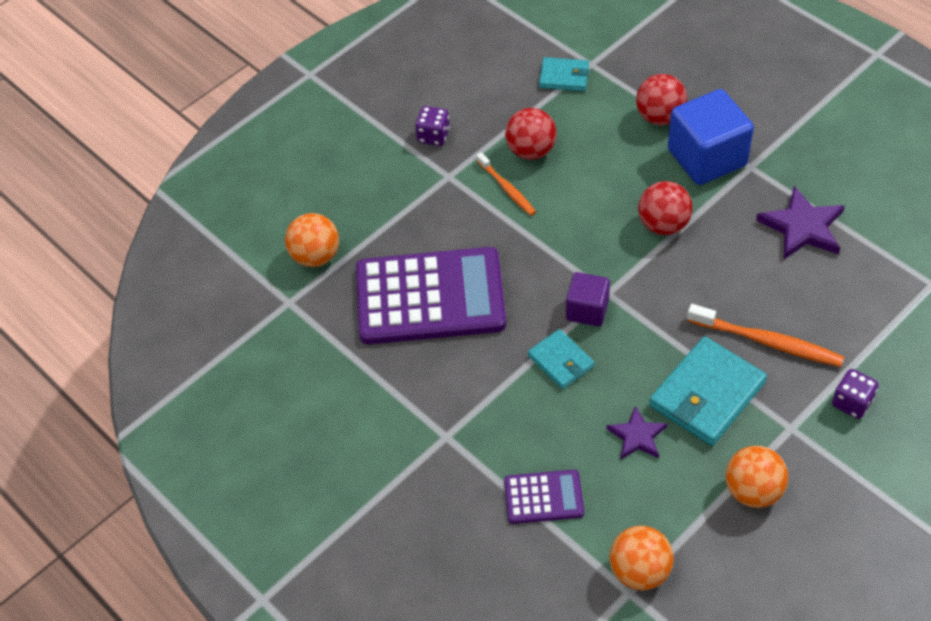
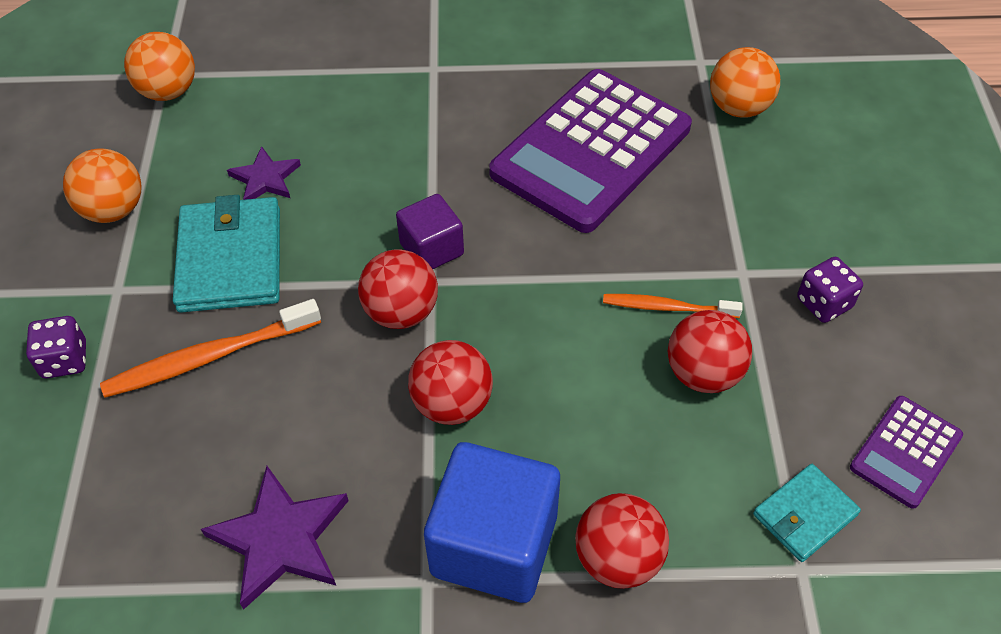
camera: 130 degrees right, 0 degrees up
(543, 497) = (301, 84): purple calculator -> purple calculator (905, 452)
(560, 361) = (404, 187): turquoise wallet -> none
(641, 288) = (401, 312): none -> red ball

